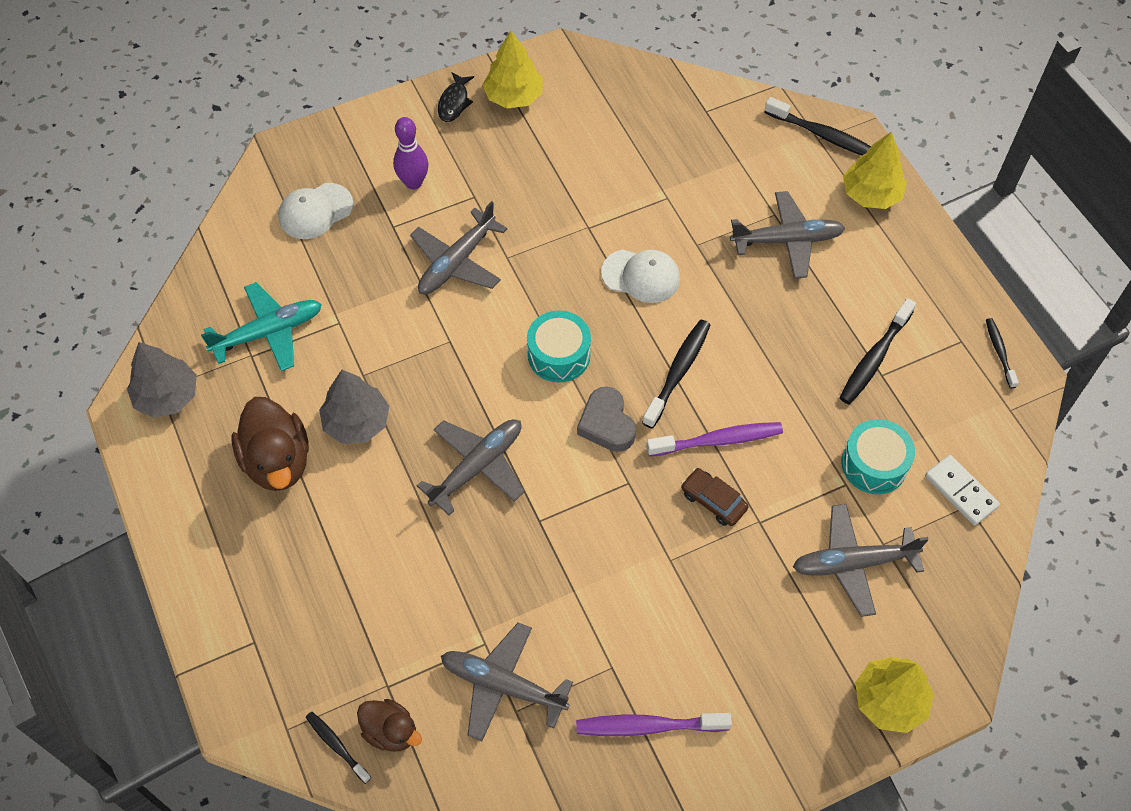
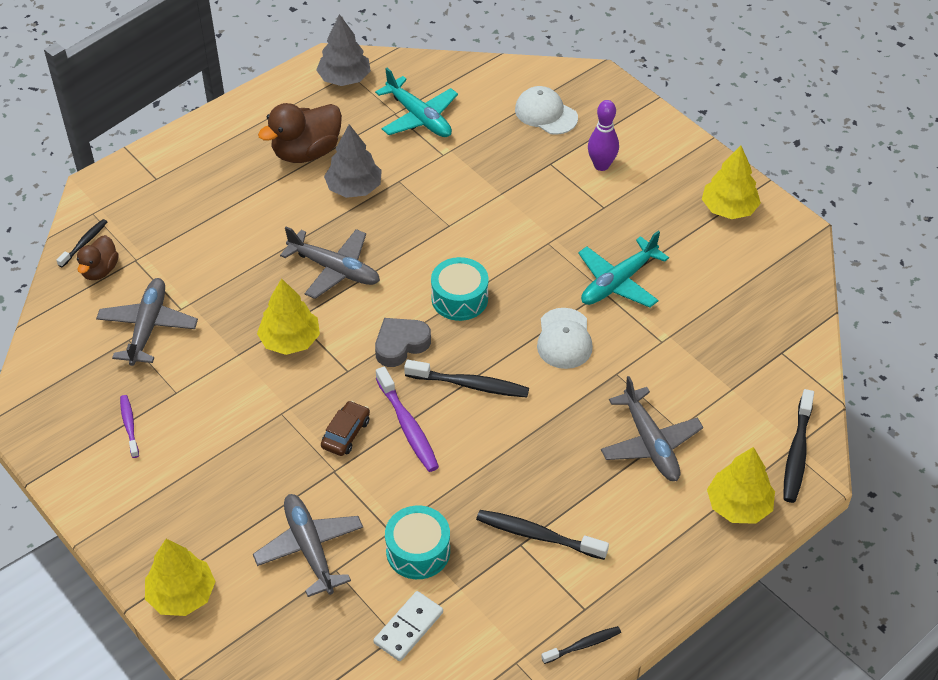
camera: 75 degrees right, 10 degrees down
(454, 102) = (701, 171): black fish -> none
(457, 262) = (530, 212): grey plane -> none
(569, 532) = (290, 340): none -> yellow tree
(580, 211) = (618, 282): none -> turquoise plane
(648, 726) = (129, 425): purple toothbrush -> purple toothbrush, size x0.60

